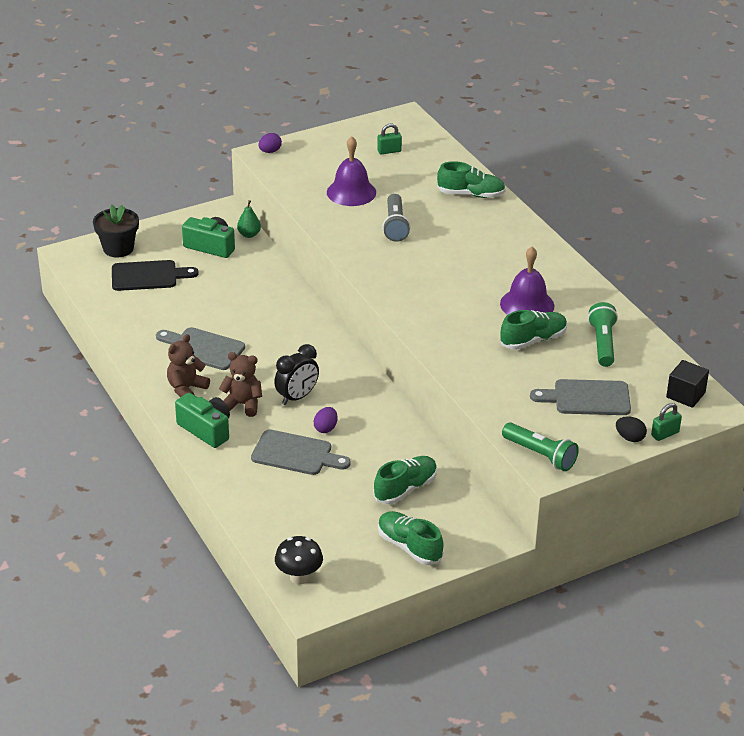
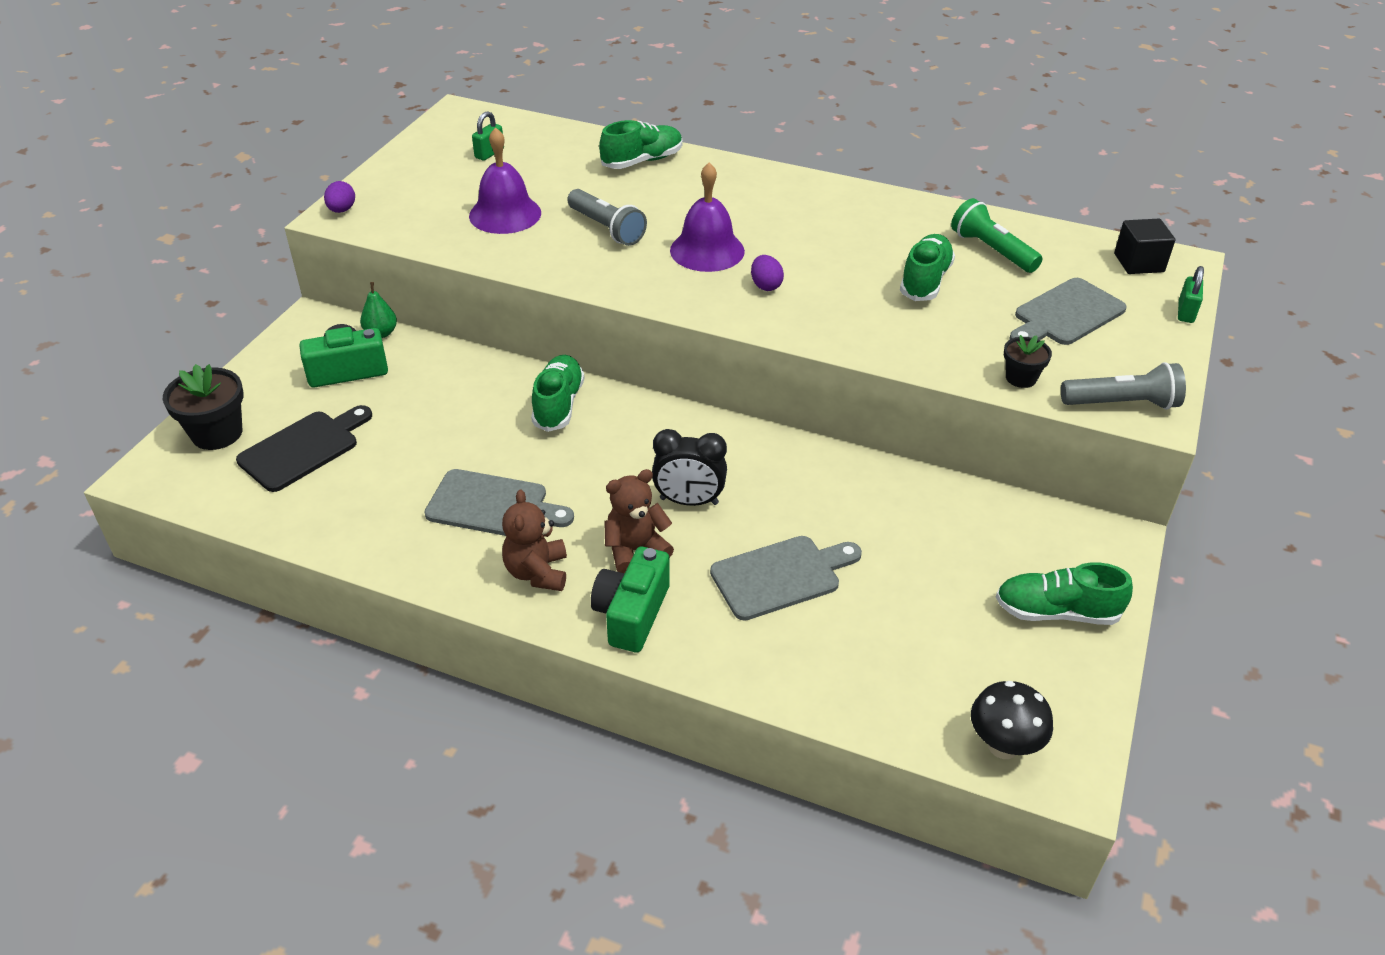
camera: 40 degrees left, 5 degrees up
(203, 348) = (493, 505): grey cutting board -> grey cutting board turned 150 degrees counterclockwise
(206, 430) = (632, 613): green camera -> green camera turned 75 degrees counterclockwise
(297, 397) = (689, 501): black clock -> black clock turned 90 degrees clockwise
(325, 428) = (772, 521): purple egg -> purple egg (766, 285)
(405, 488) = (954, 540): green shoe -> green shoe (558, 404)
(504, 414) = (1021, 378): none -> black flower pot
(527, 304) = (863, 247): purple bell -> purple bell (707, 250)
(540, 455) = (1122, 403): green flashlight -> grey flashlight
(630, 438) = (1165, 334): black egg -> none

